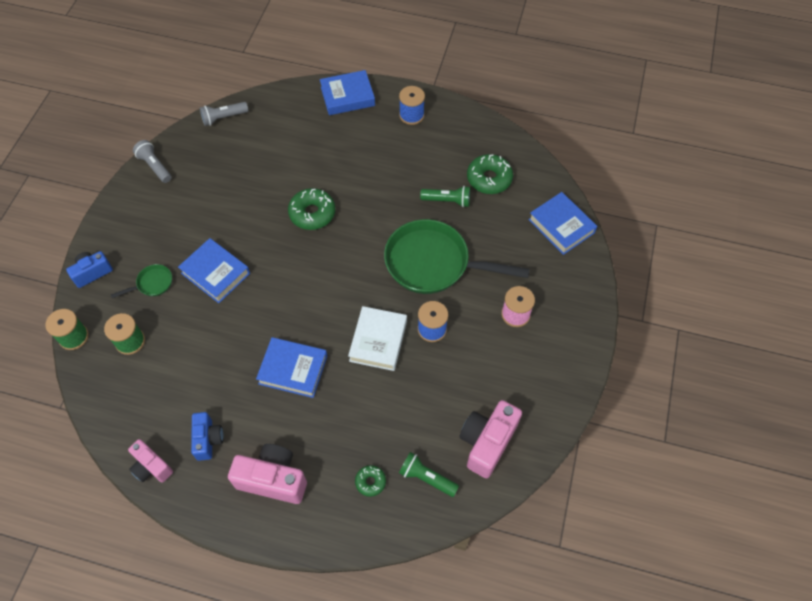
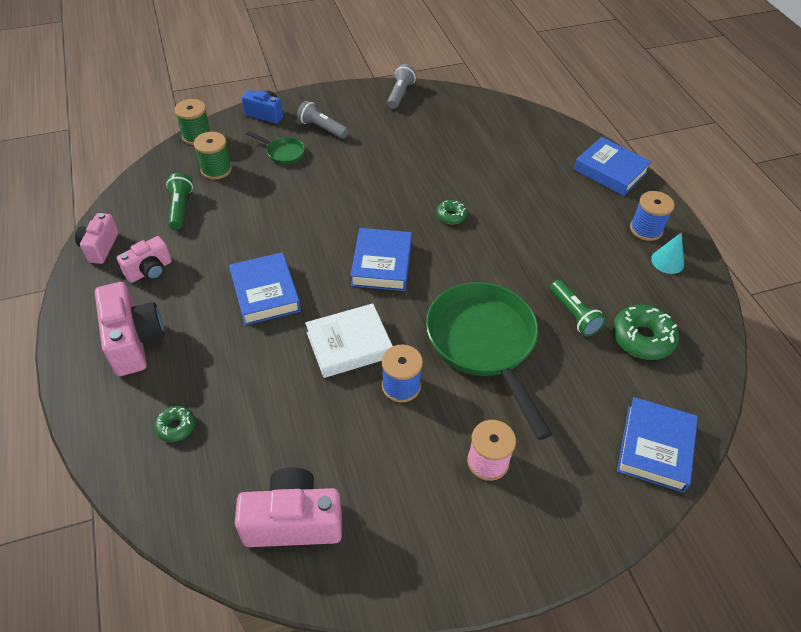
camera: 55 degrees right, 10 degrees down
(208, 439) = (150, 270): blue camera -> pink camera
(215, 273) = (327, 185): blue book -> blue book (382, 264)
(223, 118) = (492, 106): grey flashlight -> grey flashlight (322, 128)
(312, 213) = (451, 216): green donut -> green donut, size x0.55
(426, 478) = (211, 479): green flashlight -> green flashlight (180, 208)
(444, 123) = (667, 261): none -> turquoise cone

